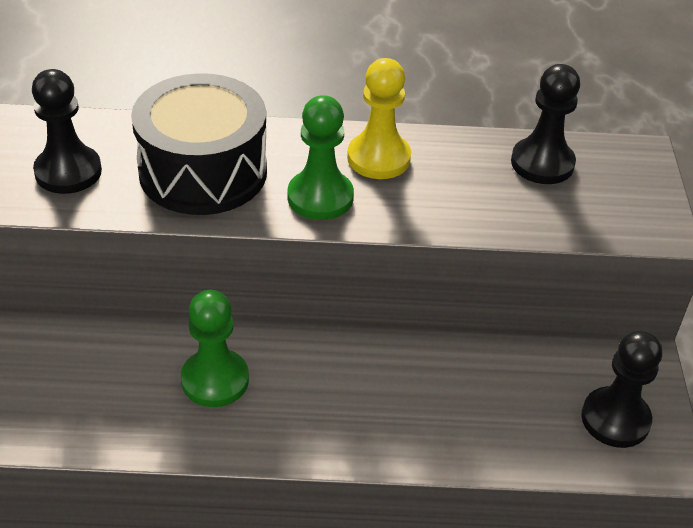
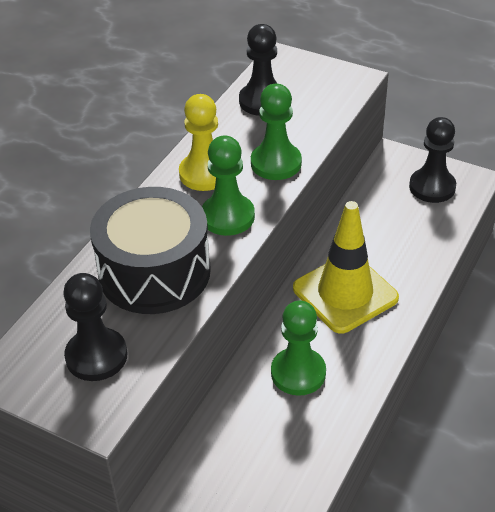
camera: 60 degrees left, 0 degrees up
(362, 385) = (345, 293): none -> yellow traffic cone
(438, 208) = (276, 163): none -> green pawn

